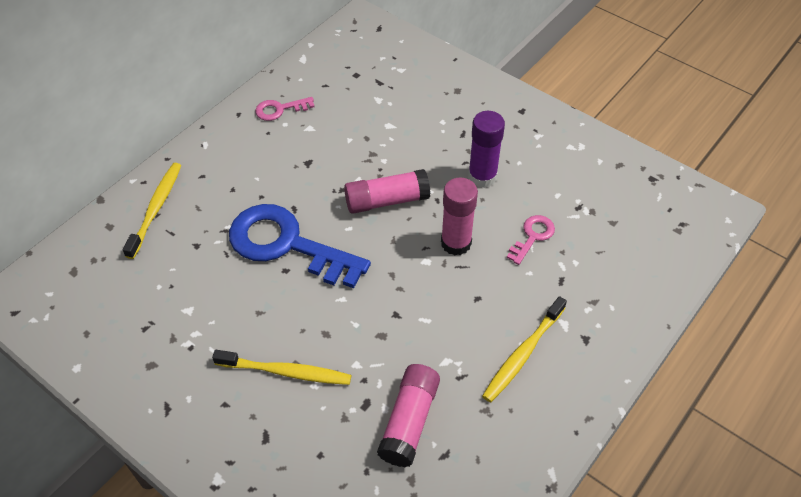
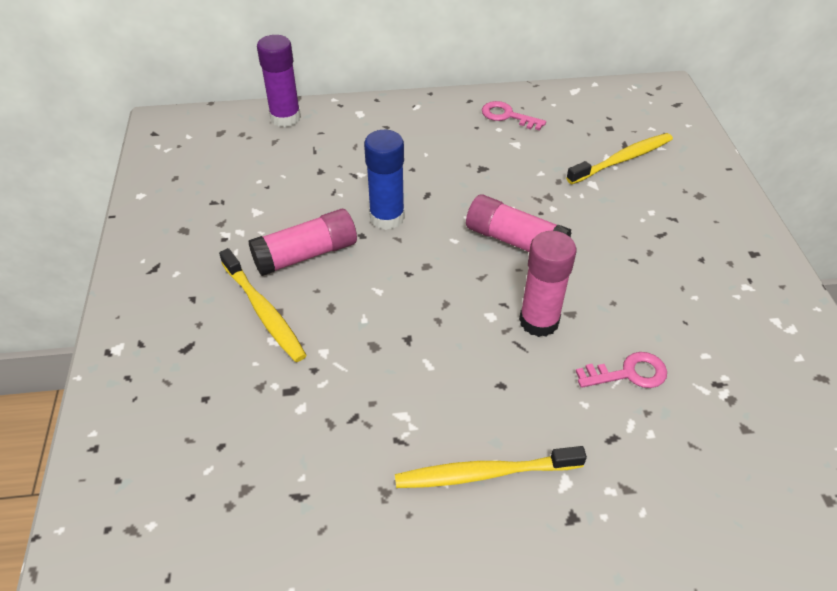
camera: 45 degrees right, 5 degrees down
(156, 209) = (325, 127): yellow toothbrush -> yellow toothbrush (622, 159)
(287, 245) = (387, 217): blue key -> blue glue stick
(409, 421) = (306, 438): pink glue stick -> pink glue stick (306, 255)
(482, 176) = (637, 283): purple glue stick -> purple glue stick (285, 118)

